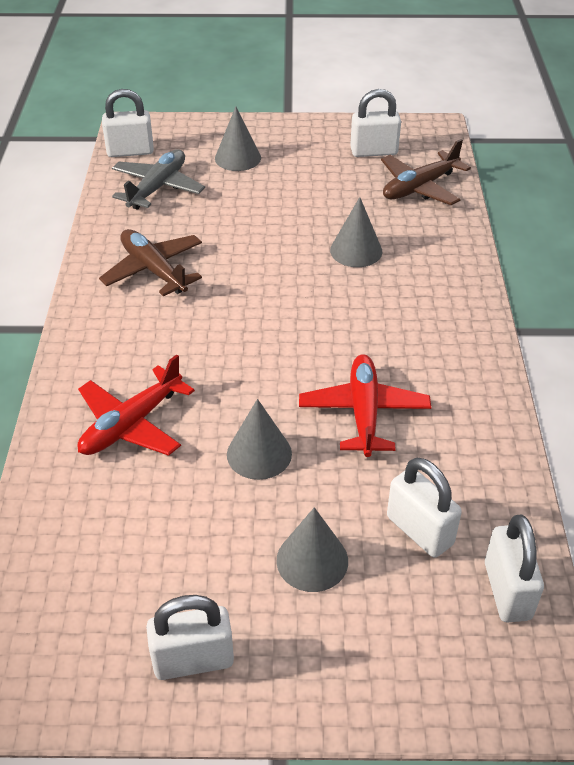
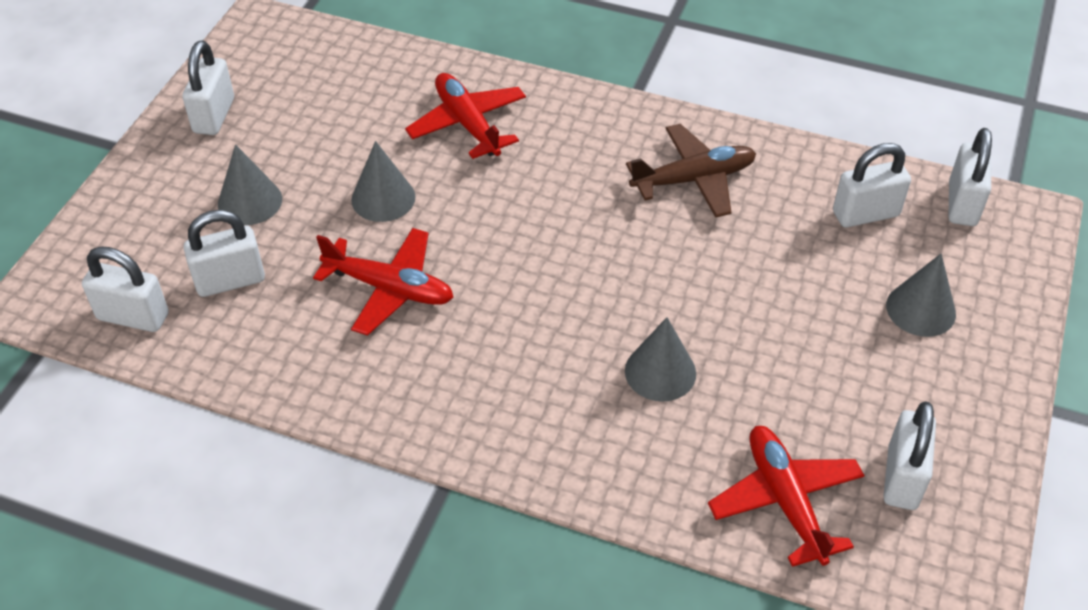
camera: 110 degrees right, 5 degrees up
(157, 187) = (865, 214): grey plane -> white padlock
(420, 187) = (785, 500): brown plane -> red plane

